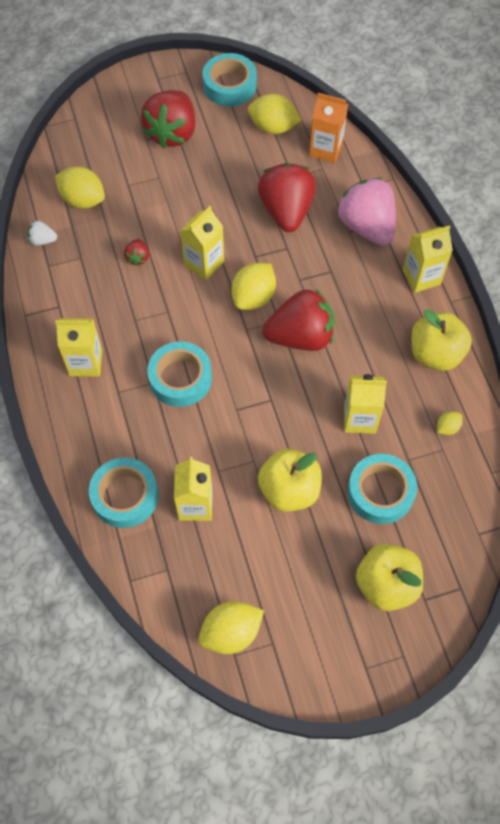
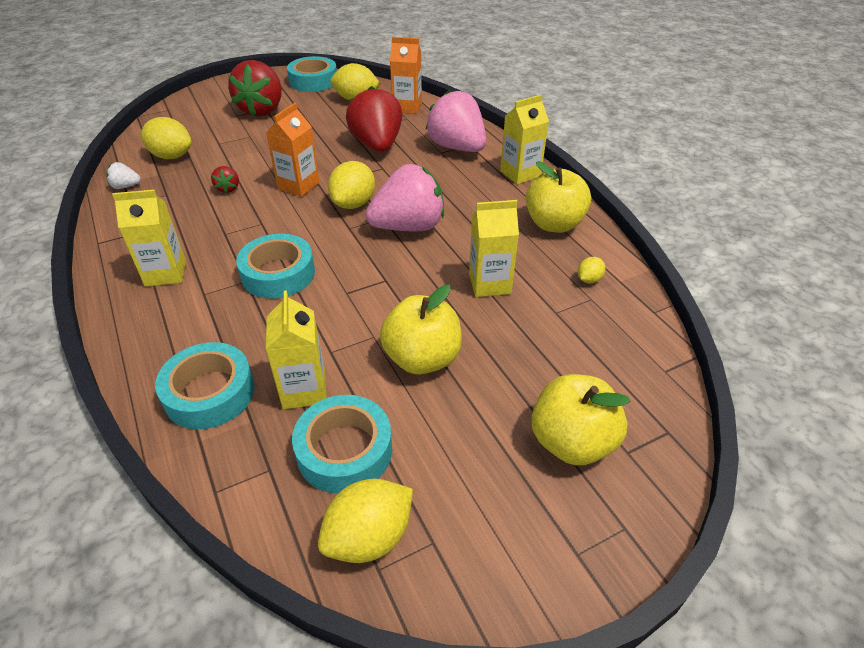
camera: 10 degrees left, 20 degrees down
(204, 263) = (298, 186): yellow carton -> orange carton
(300, 336) = (408, 227): red strawberry -> pink strawberry
(380, 492) = (533, 346): turquoise tape -> turquoise tape (344, 450)

